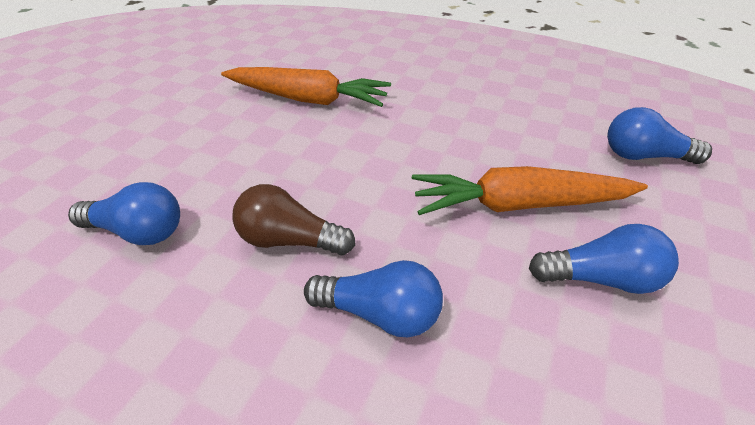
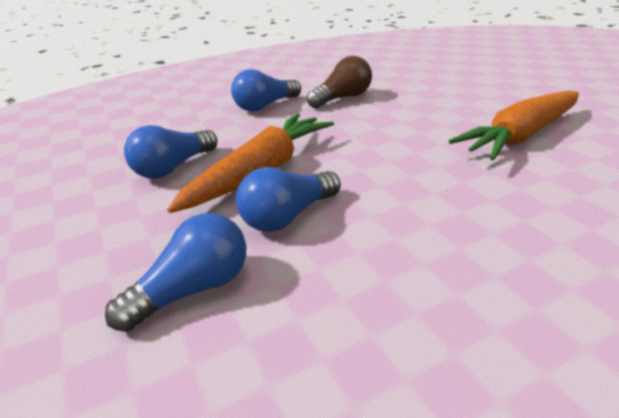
camera: 130 degrees right, 10 degrees down
(138, 231) = (397, 72): blue light bulb -> blue light bulb (287, 216)

